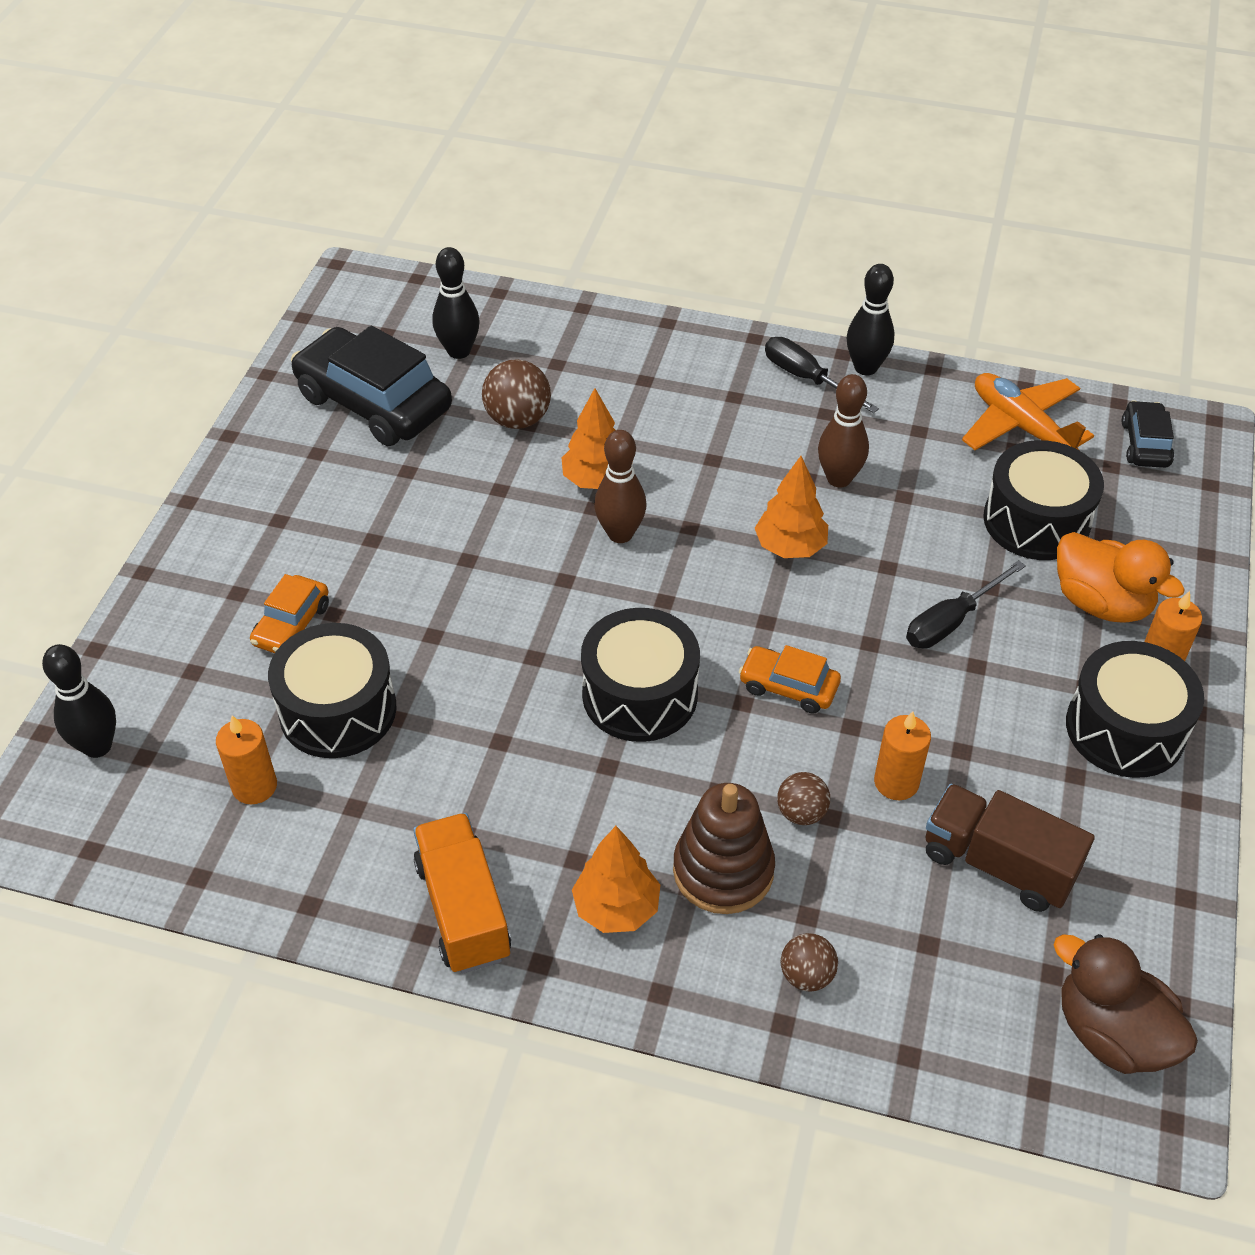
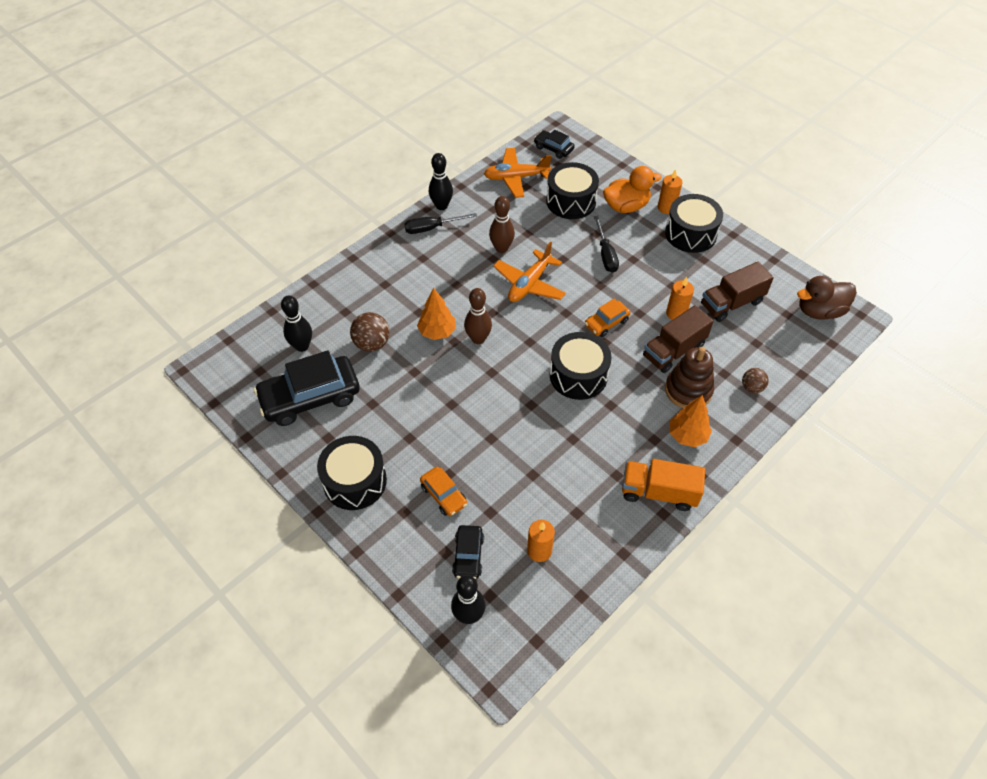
camera: 60 degrees left, 5 degrees up
(200, 701) = (468, 556): none -> black car
(338, 710) = (513, 496): black drum -> black drum (355, 481)
(790, 547) = (529, 284): orange tree -> orange plane
(801, 813) = (674, 351): brown ball -> brown truck

